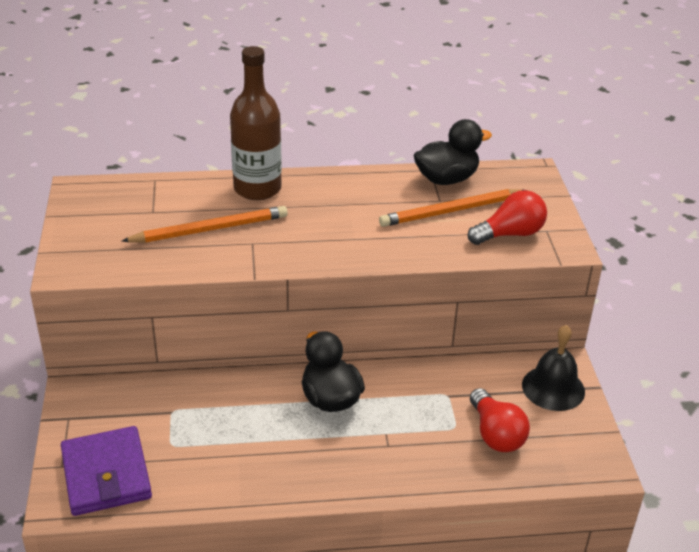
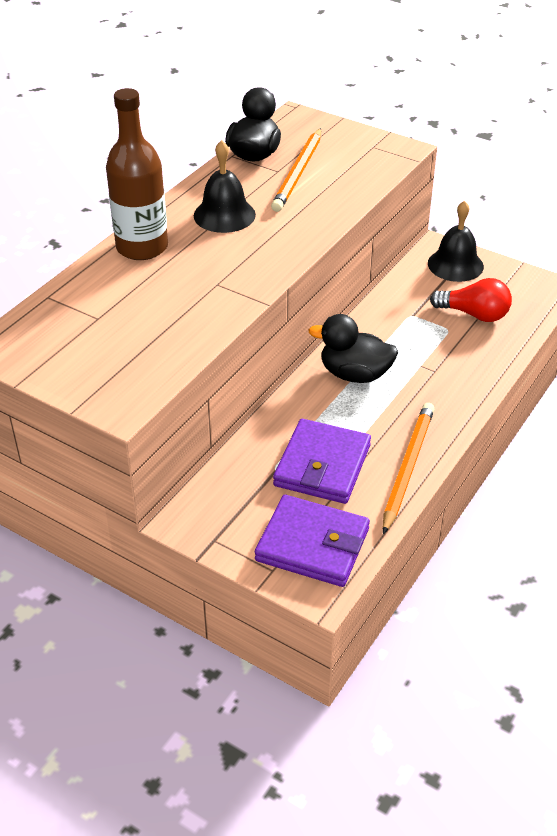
camera: 50 degrees left, 5 degrees up
(201, 435) = (322, 465): none -> purple wallet
(210, 229) = (168, 297): orange pencil -> orange pencil (407, 467)
(345, 204) = (224, 215): none -> black bell
(510, 234) = (359, 163): red light bulb -> none

